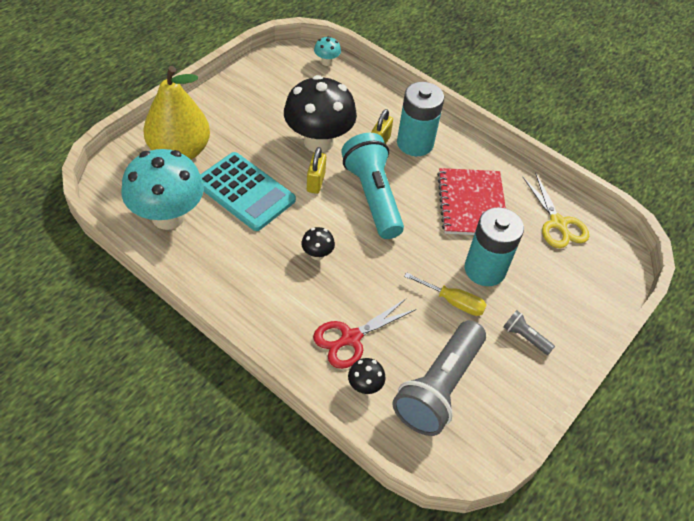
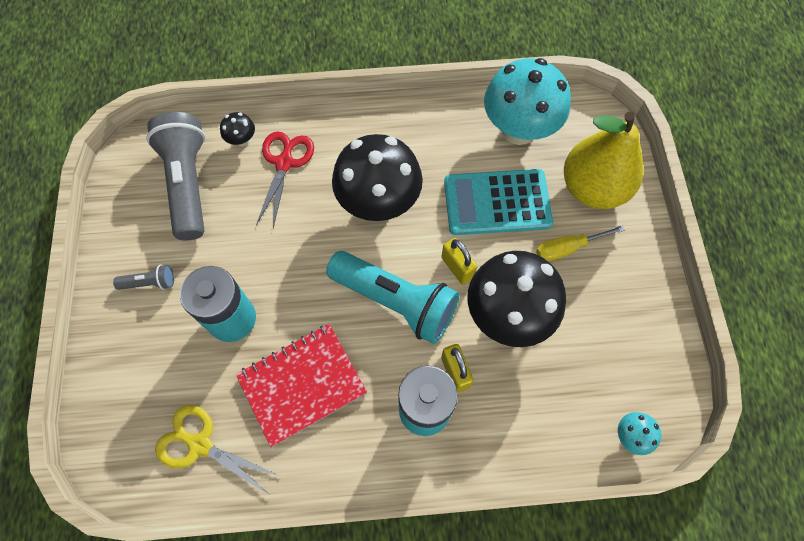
camera: 140 degrees right, 15 degrees up
(317, 254) = (379, 203): black mushroom -> black mushroom, size x2.40
(452, 301) = (234, 261): yellow screwdriver -> yellow screwdriver (567, 248)
(472, 204) = (302, 384): red notebook -> red notebook turned 75 degrees counterclockwise

